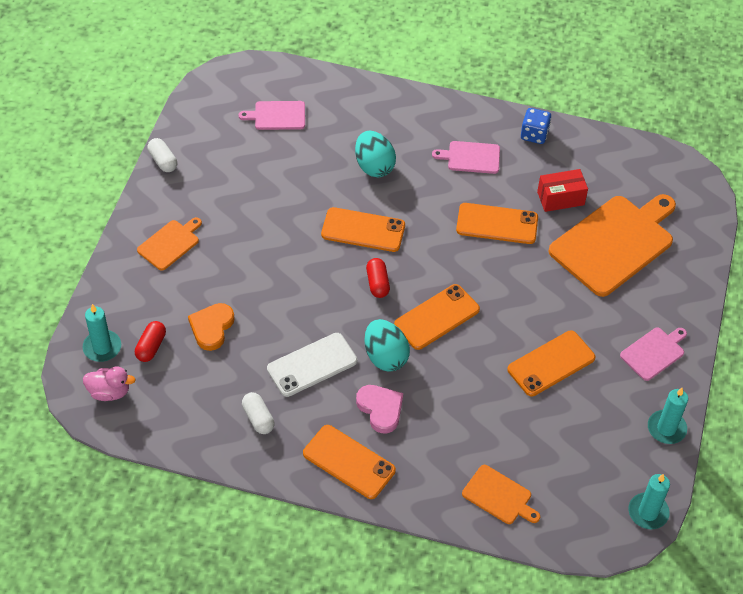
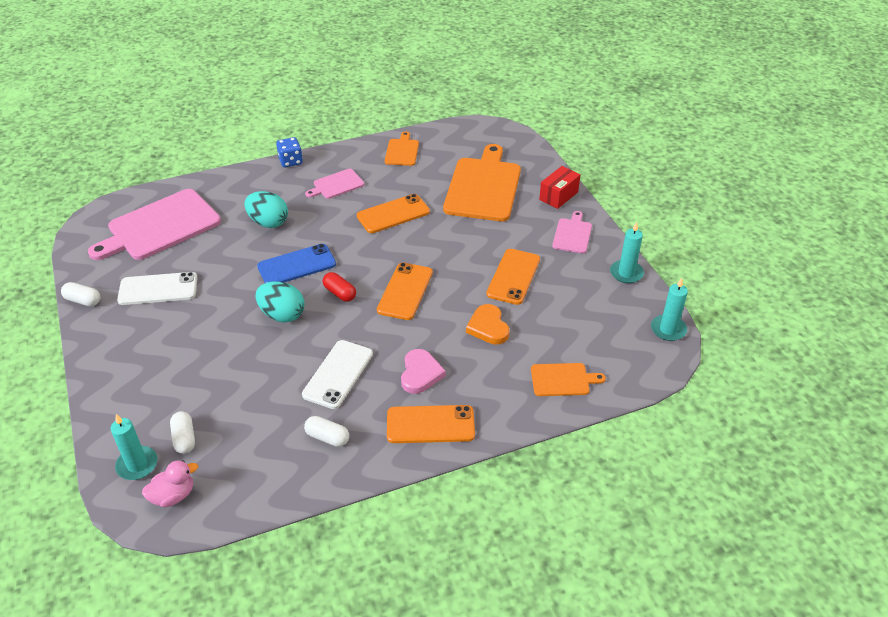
camera: 35 degrees left, 10 degrees down
(151, 347) = (184, 438): red capsule -> white capsule
(170, 244) = (138, 354): orange cutting board -> orange cutting board (402, 151)
(211, 327) = (228, 394): orange heart -> orange heart (488, 327)
(229, 185) = (158, 289): none -> white phone
(277, 116) = (160, 226): pink cutting board -> pink cutting board, size x2.06
(363, 230) = (297, 265): orange phone -> blue phone
(380, 409) = (420, 374): pink heart -> pink heart turned 75 degrees clockwise
(385, 357) = (391, 337): turquoise egg -> turquoise egg (282, 315)
(534, 134) = (368, 152): blue dice -> blue dice (290, 161)
(560, 198) = (422, 179): red box -> red box (558, 196)

